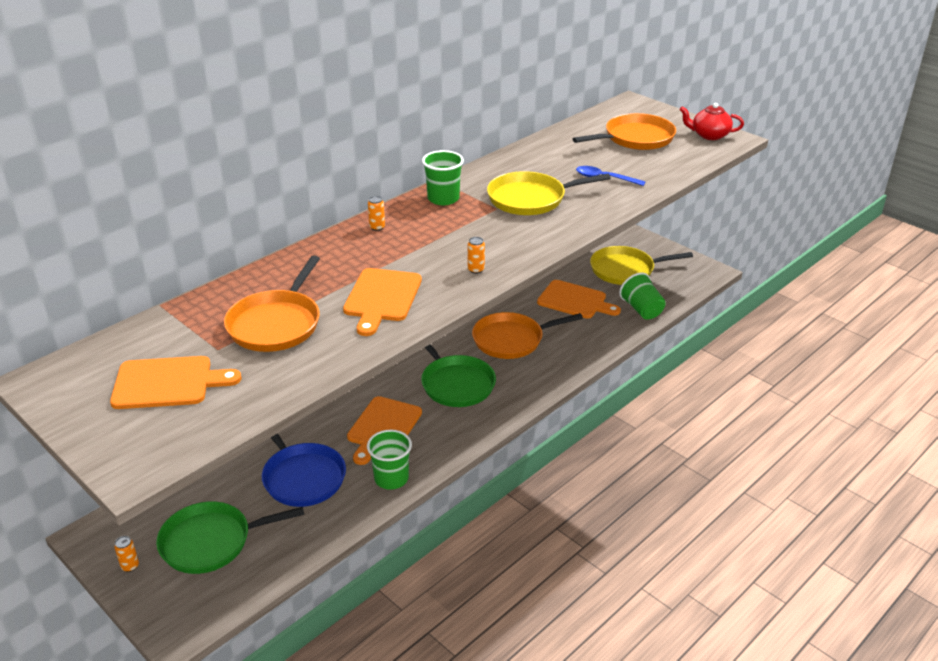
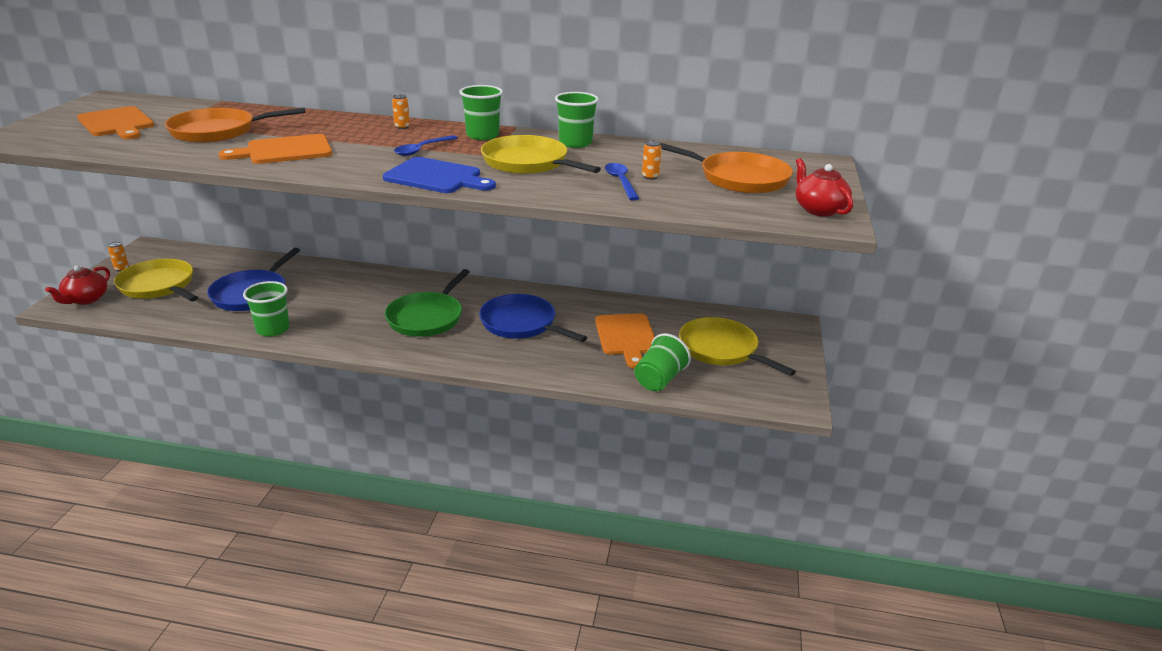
camera: 55 degrees right, 5 degrees down
(184, 606) = (86, 299): none -> red teapot
(211, 542) = (158, 286): green pan -> yellow pan
(383, 428) = (337, 305): orange cutting board -> none
(451, 233) = (422, 150): none -> blue spoon
(476, 270) = (365, 169): orange can -> orange can (650, 177)
(504, 168) = (575, 143): none -> green cup
(511, 340) = (521, 324): orange pan -> blue pan
(525, 243) = (437, 177): none -> blue cutting board

